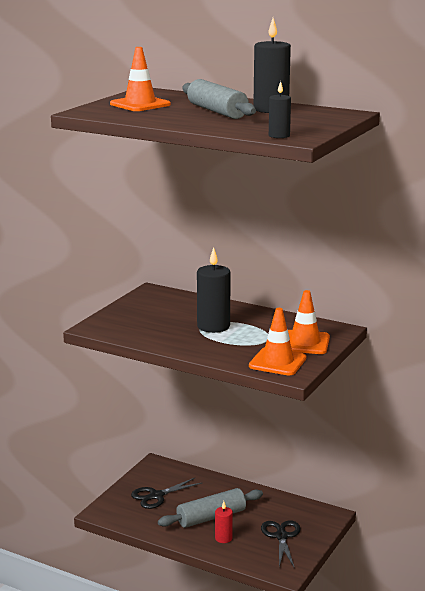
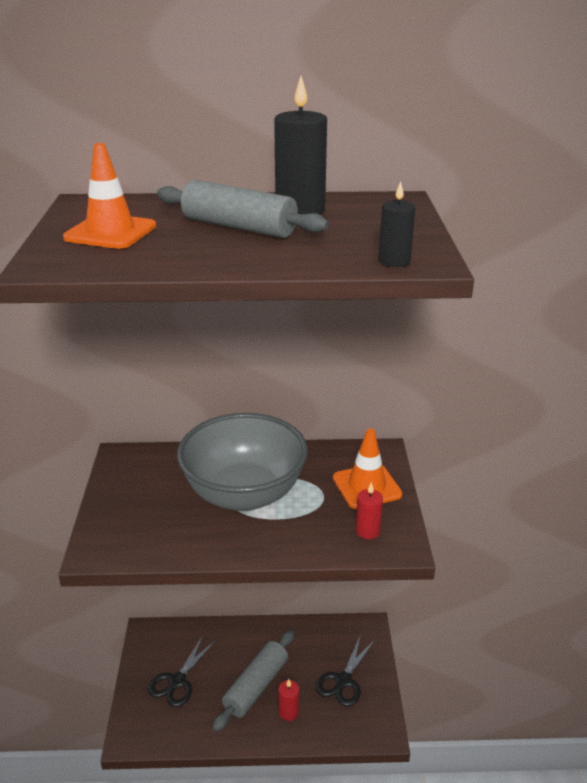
camera: 30 degrees left, 10 degrees up
(213, 326) = (244, 494): black candle -> grey bowl
(277, 362) = (367, 531): orange traffic cone -> red candle
(281, 536) = (343, 681): black scissors -> black scissors turned 120 degrees counterclockwise

